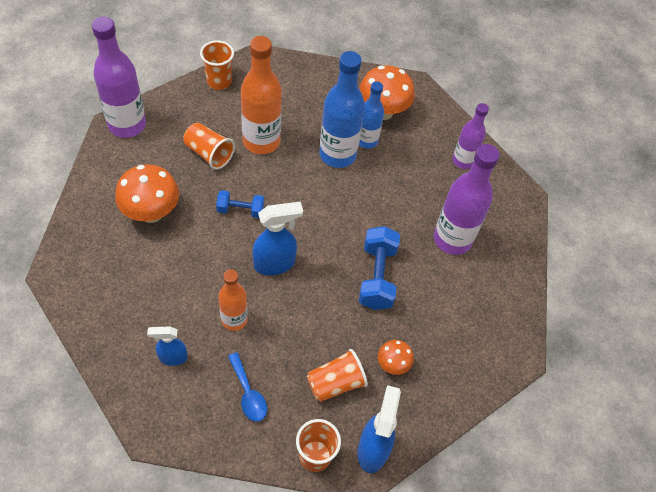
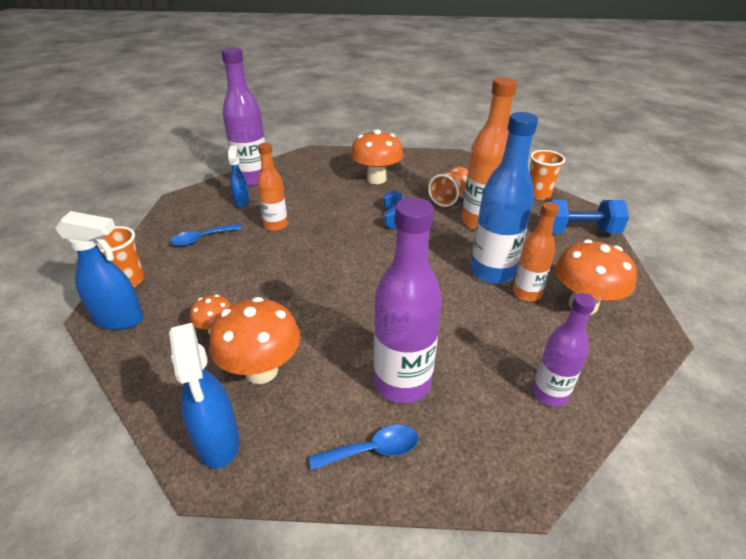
camera: 90 degrees right, 20 degrees down
(127, 125) = (459, 161): purple bottle -> purple bottle (252, 179)
(275, 264) = (337, 242): blue spray bottle -> blue spray bottle (218, 443)
(335, 383) = (201, 288): orange cup -> none
(367, 140) = (526, 293): blue bottle -> orange bottle
(377, 276) = (331, 312): blue dumbbell -> blue dumbbell (578, 232)
(438, 328) = (261, 371): none -> orange mushroom
(504, 263) = (373, 450): none -> blue spoon

